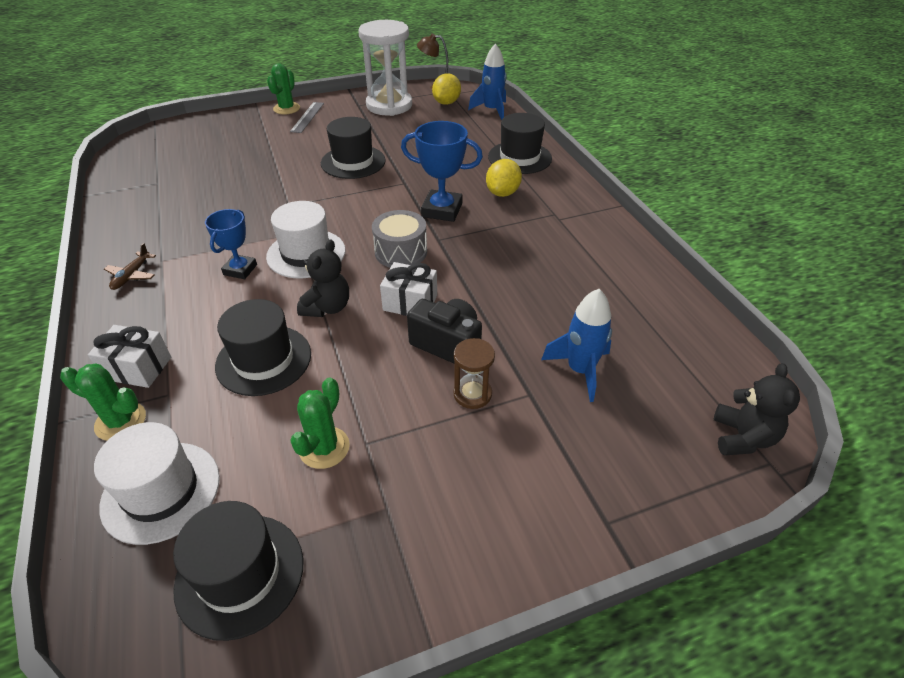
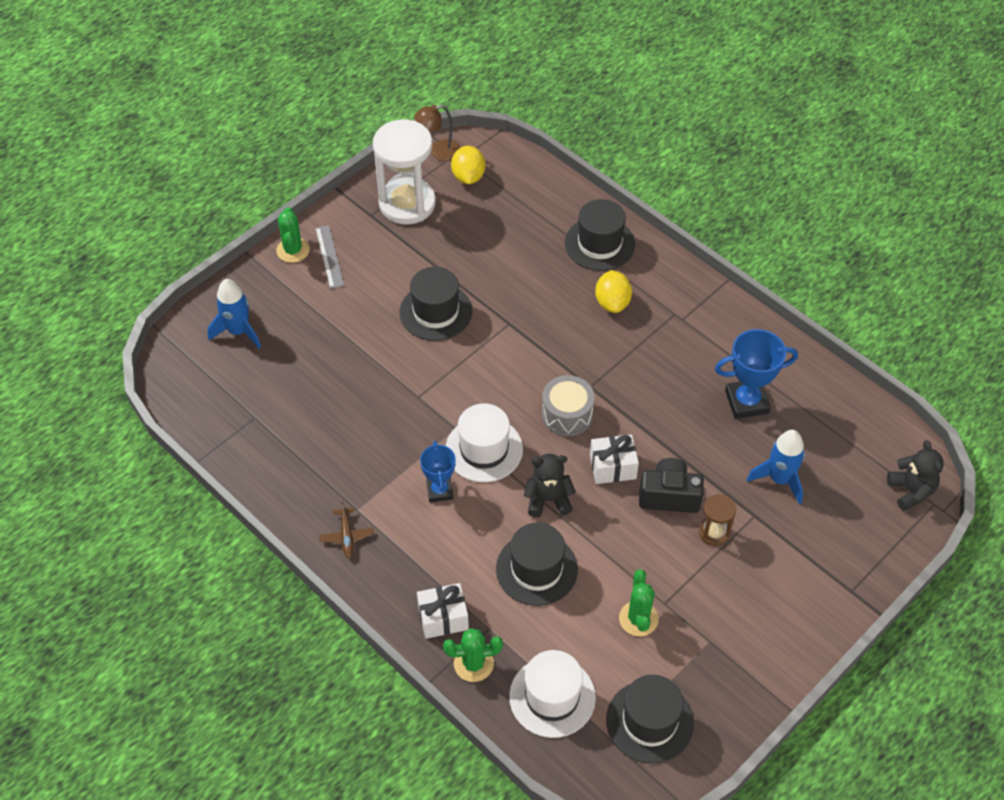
camera: 25 degrees left, 10 degrees up
(327, 307) = (548, 499): black teddy bear -> black teddy bear turned 90 degrees counterclockwise
(442, 210) = (570, 348): blue trophy -> blue trophy (746, 402)
(492, 110) = (527, 174): blue rocket -> blue rocket (238, 331)

